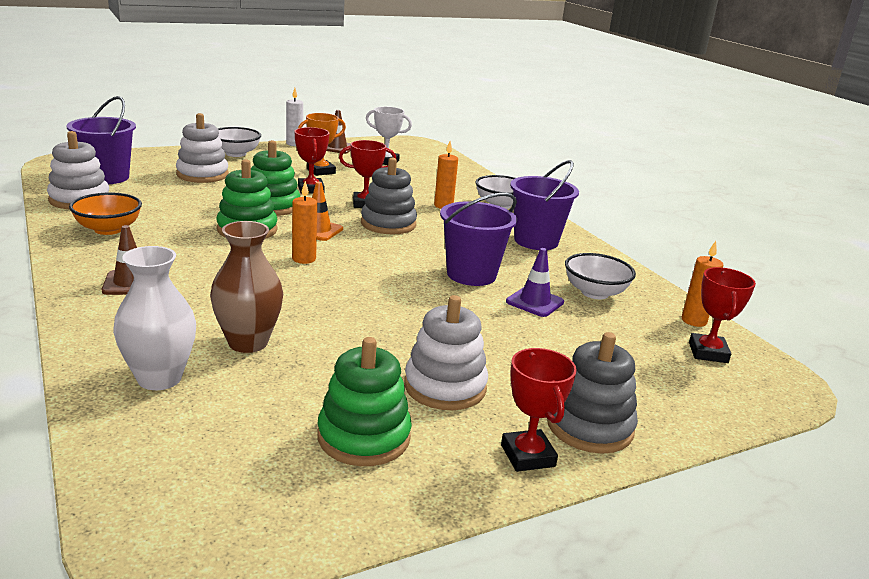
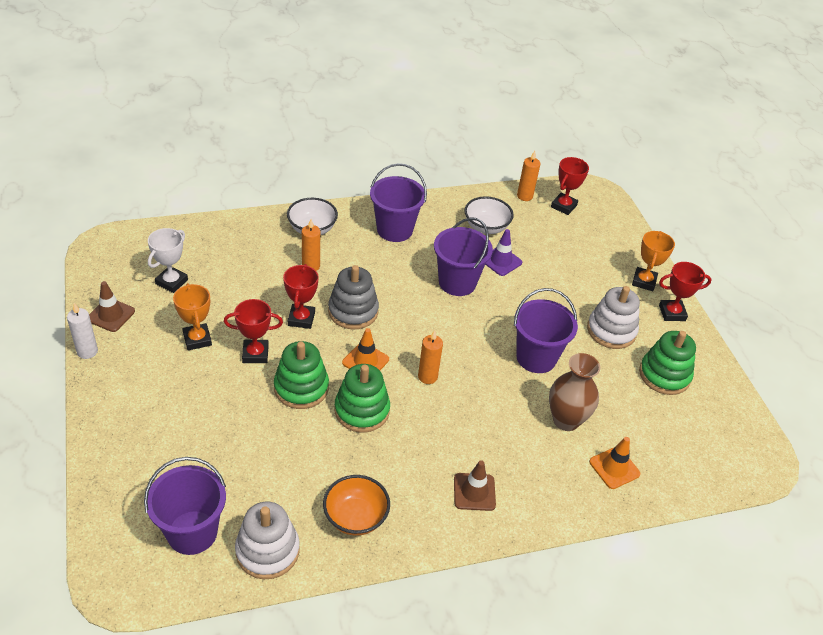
camera: 80 degrees left, 20 degrees up
(159, 378) = (614, 468): white vase -> orange traffic cone
(202, 175) = (195, 442): white stacking toy -> none
(236, 154) = (118, 409): white bowl -> none
(360, 323) = (536, 357): none -> purple bucket
(589, 426) = (644, 281): grey stacking toy -> orange trophy
(708, 352) = (563, 206): red trophy -> red trophy turned 75 degrees counterclockwise

